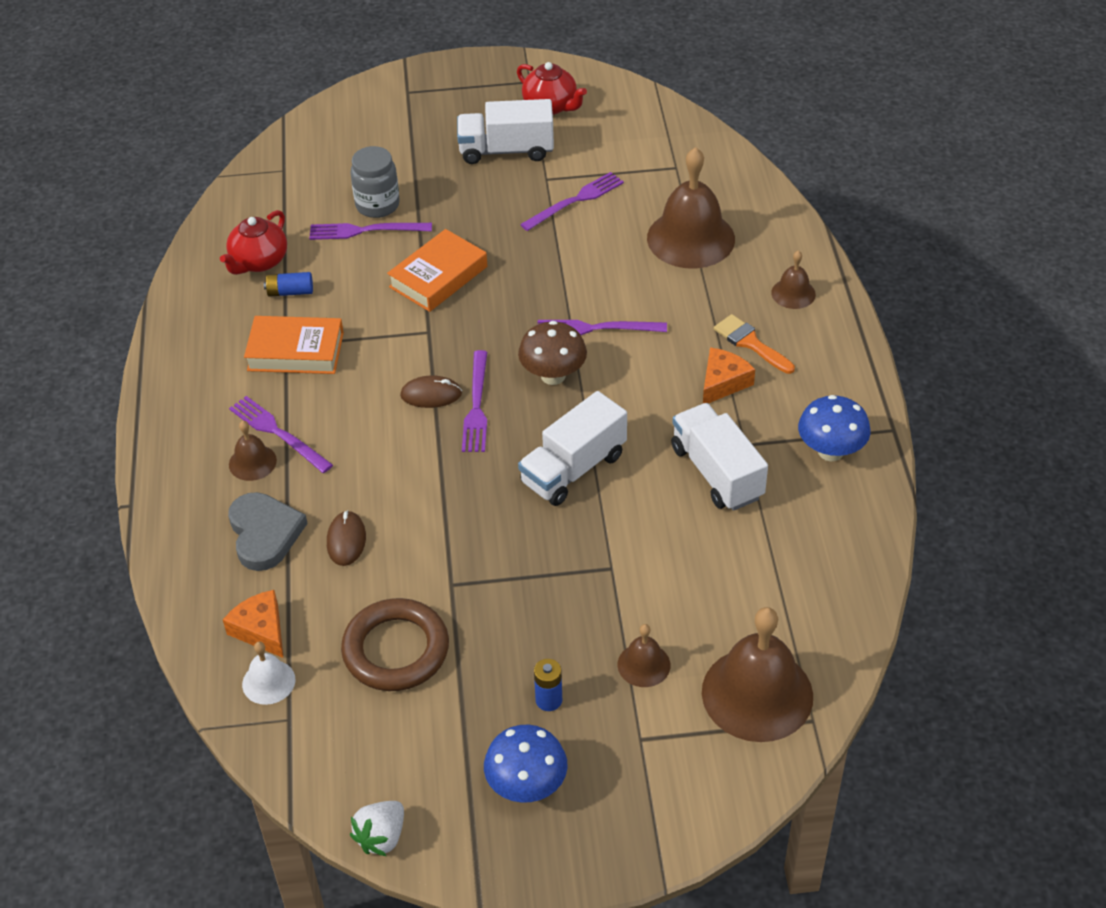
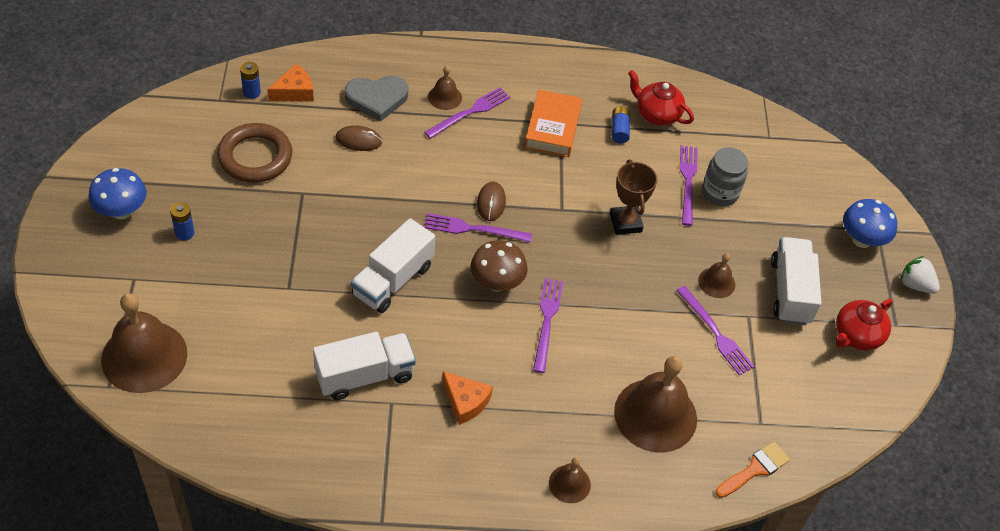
camera: 90 degrees right, 5 degrees up
(268, 682) = (251, 92): white bell -> blue battery
(381, 837) = (115, 135): white strawberry -> white strawberry (915, 285)
(438, 277) = (625, 223): orange book -> brown trophy
(573, 469) = (393, 280): white truck -> white truck turned 105 degrees counterclockwise
(643, 665) = (194, 292): brown bell -> brown bell (716, 282)
(750, 343) = (510, 433): orange brush -> orange brush (755, 469)
(830, 451) = (367, 465): blue mushroom -> blue mushroom (861, 240)

